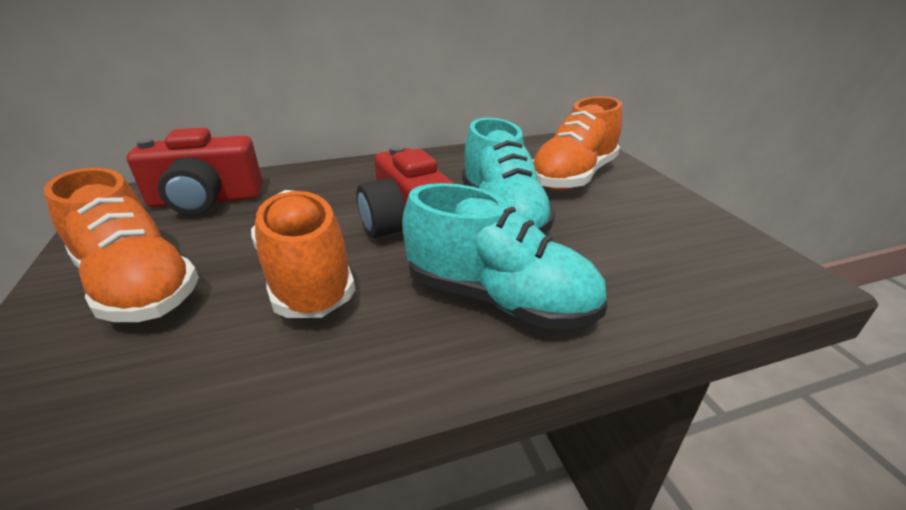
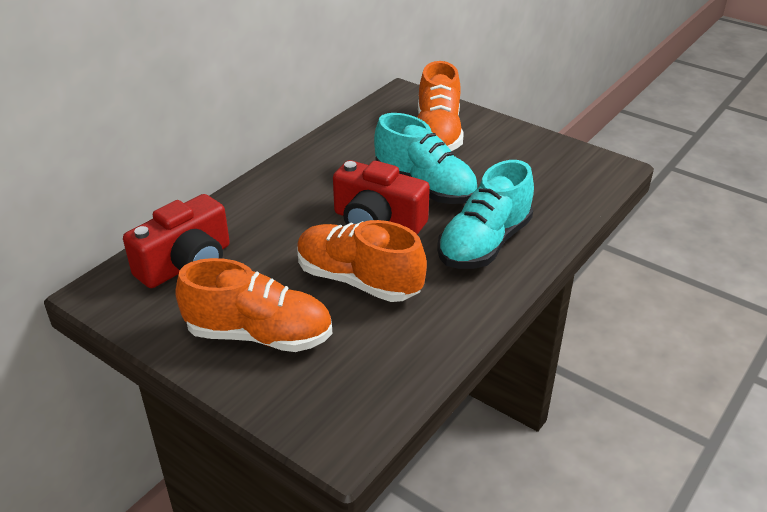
camera: 35 degrees left, 5 degrees up
(499, 299) = (484, 244): turquoise shoe -> turquoise shoe turned 135 degrees clockwise

